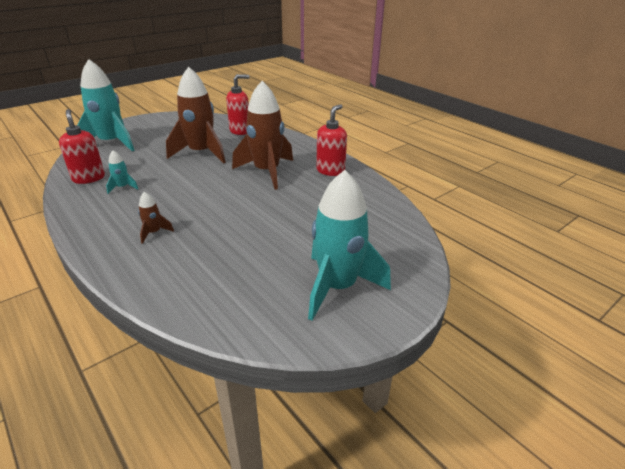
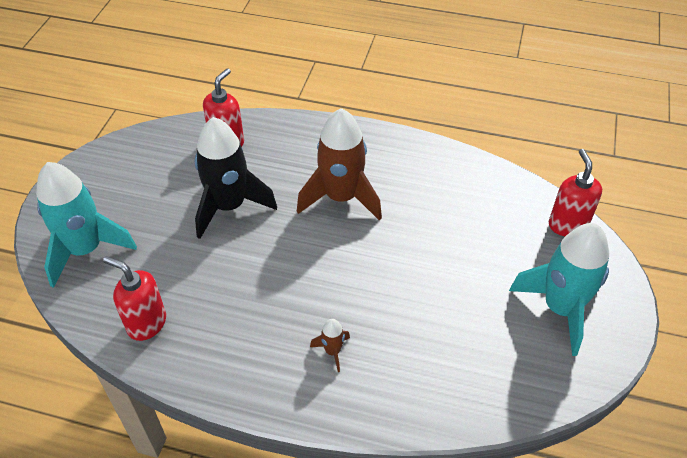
camera: 35 degrees left, 15 degrees up
(123, 187) = (210, 312): turquoise rocket -> none
(201, 153) = (229, 206): brown rocket -> black rocket
(330, 171) = (403, 160): red soap dispenser -> red soap dispenser (567, 225)

